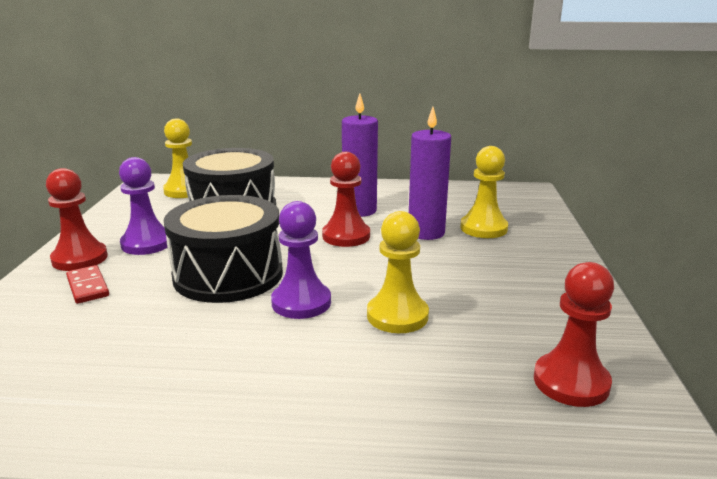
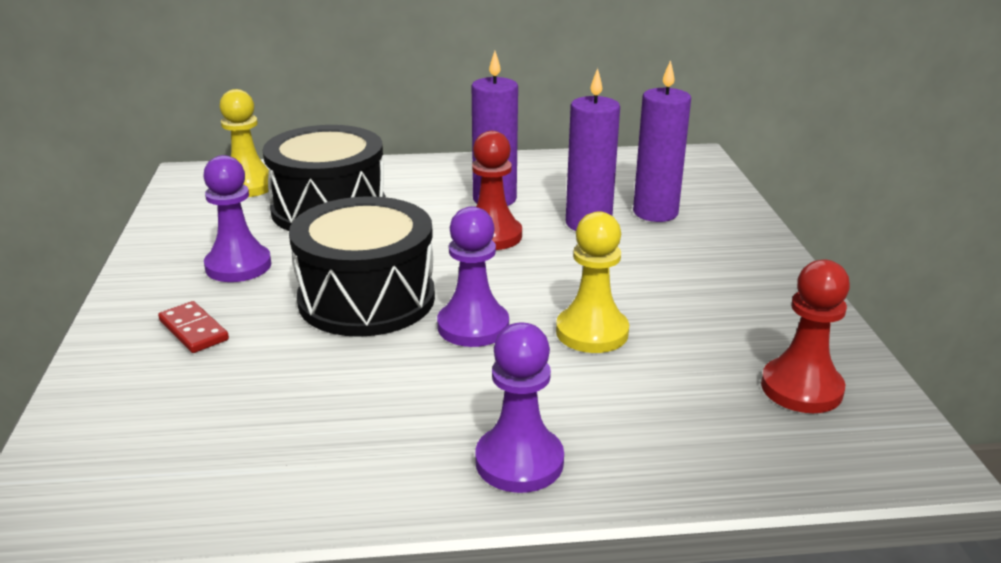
camera: 10 degrees left, 5 degrees up
(80, 258) = (160, 293): red pawn -> none
(290, 421) = (519, 462): none -> purple pawn
(483, 228) = (655, 213): yellow pawn -> purple candle

